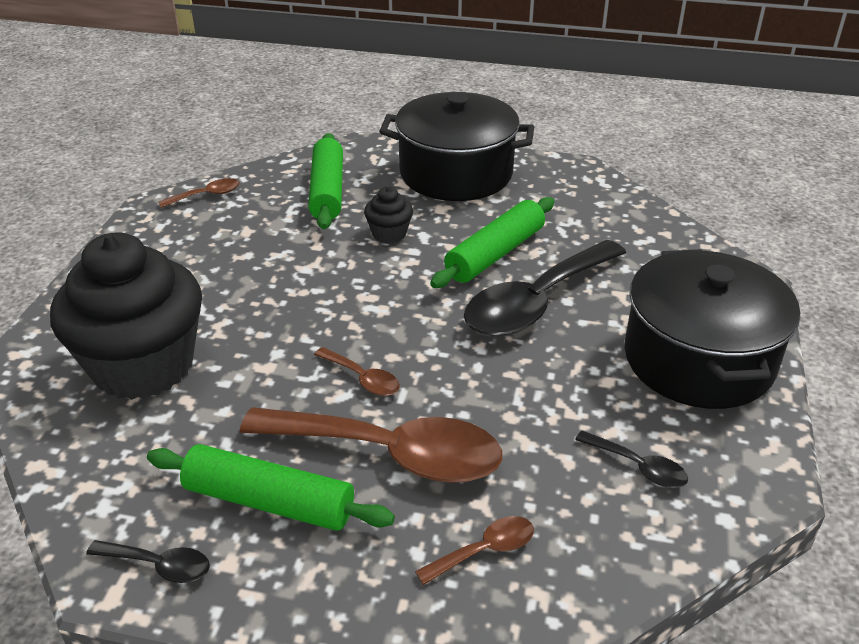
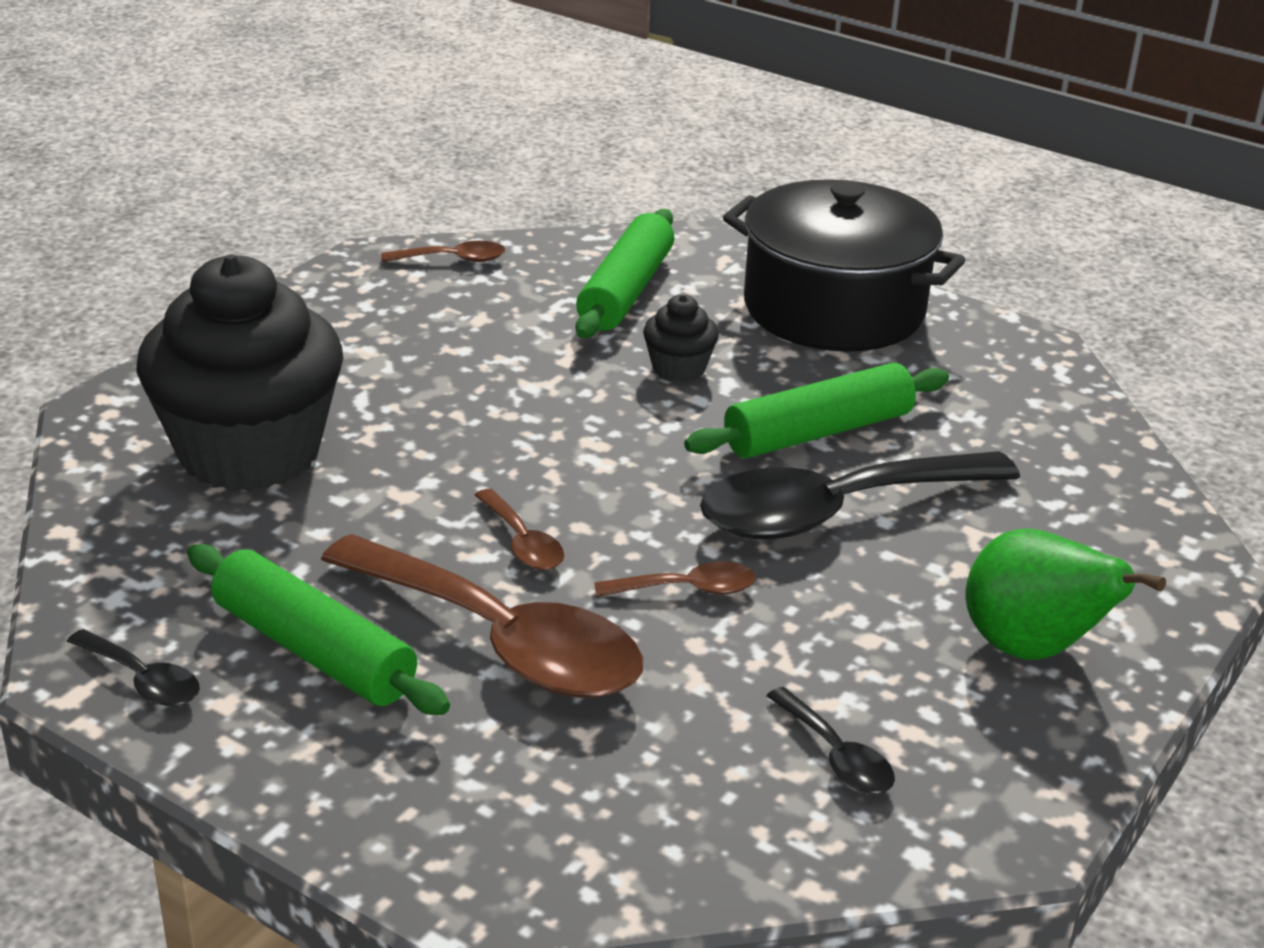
camera: 20 degrees right, 5 degrees down
(484, 551) = (552, 787): brown spoon -> brown spoon (686, 589)
(698, 359) = (1031, 649): black pot -> green pear

